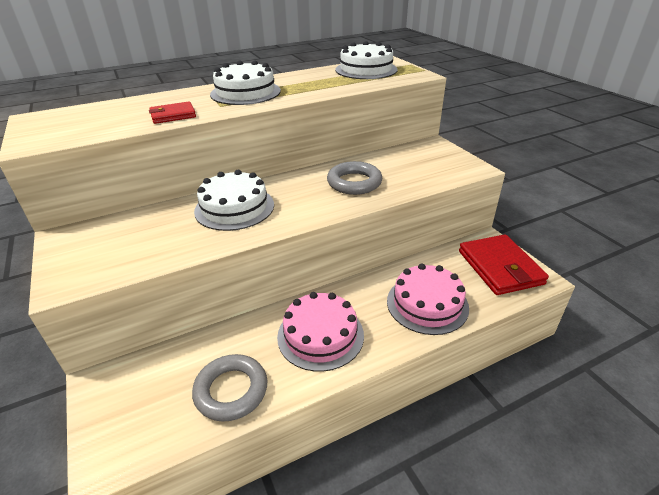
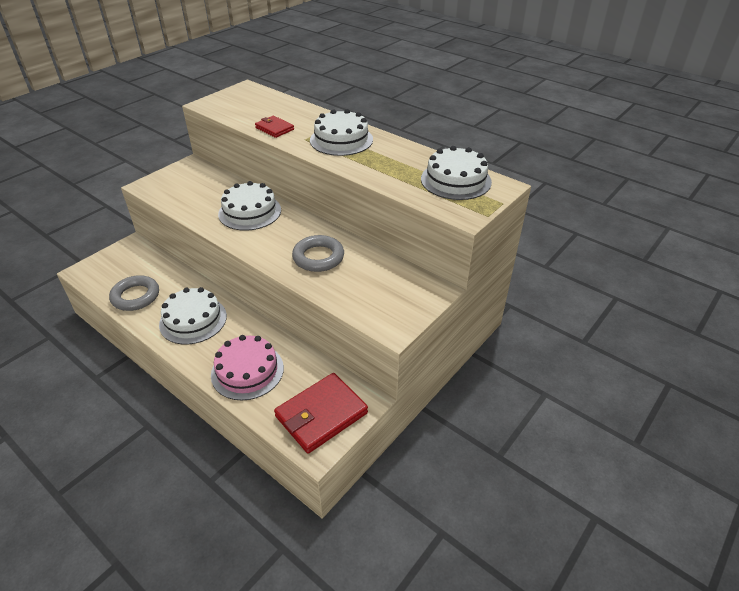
camera: 65 degrees right, 5 degrees up
(320, 335) = (193, 320): pink cake -> white cake

